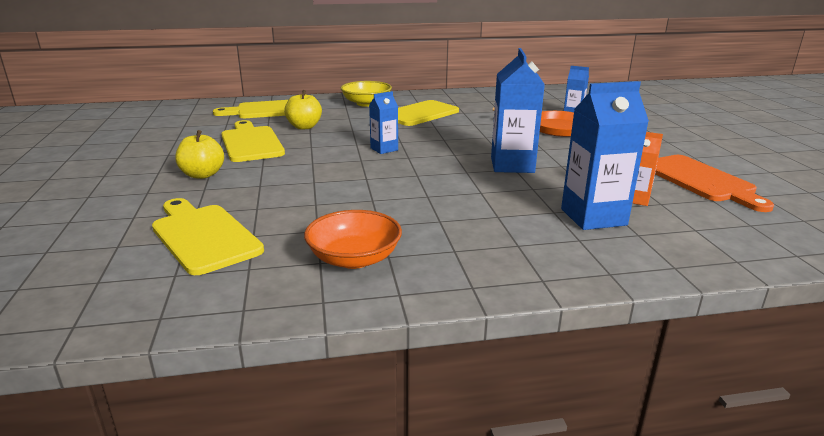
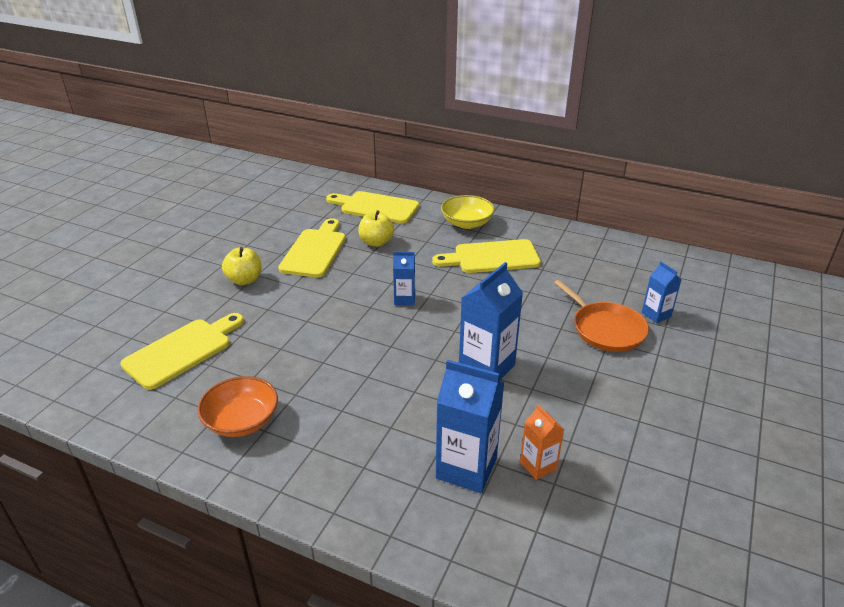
camera: 35 degrees right, 10 degrees up
(203, 236) = (182, 351): yellow cutting board -> yellow cutting board turned 45 degrees clockwise
(700, 181) = (645, 474): orange cutting board -> none

